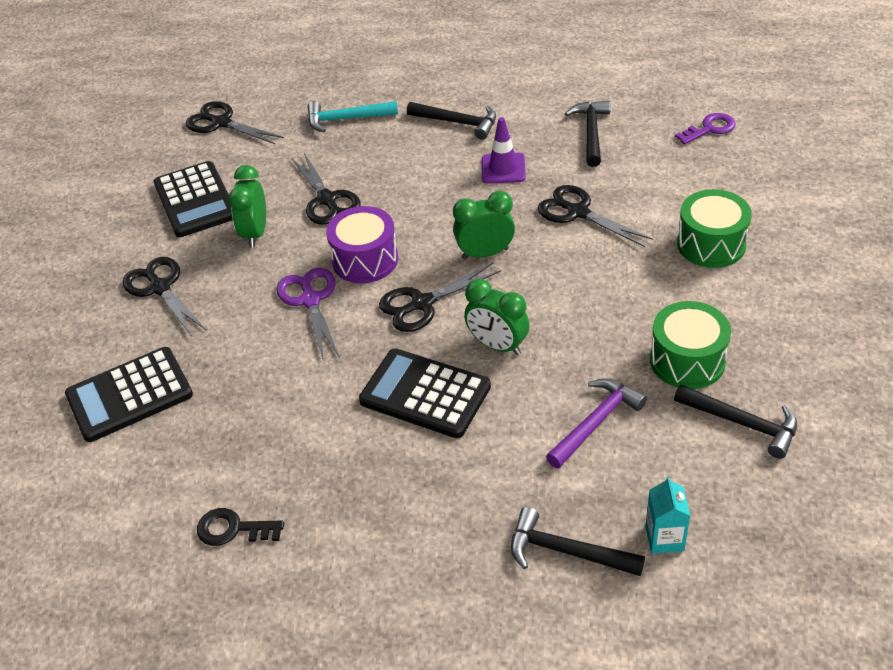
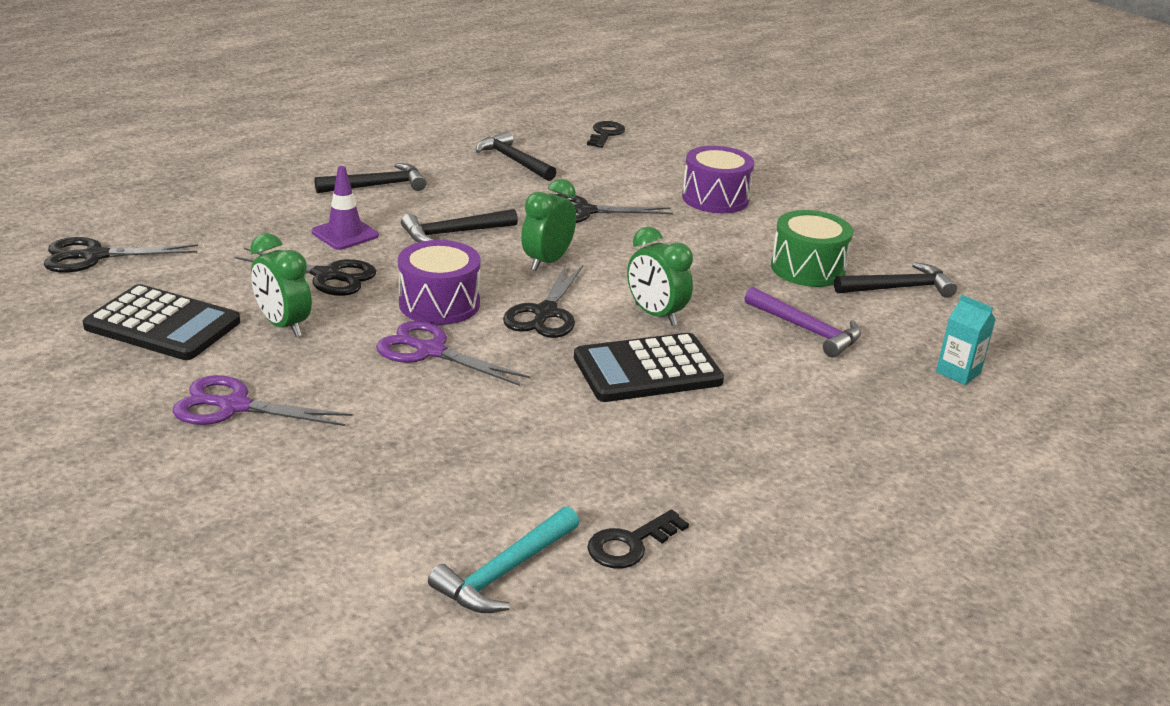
camera: 50 degrees left, 15 degrees down
(129, 395) = (341, 503): black calculator -> none
(160, 288) = (234, 406): black scissors -> purple scissors
(347, 119) = (251, 213): turquoise hammer -> turquoise hammer (505, 572)
(497, 345) = (655, 315): green clock -> green clock turned 60 degrees clockwise
(503, 168) = (472, 203): purple traffic cone -> purple traffic cone (345, 234)
(567, 551) = (913, 413): black hammer -> black hammer (454, 233)
(595, 423) = (806, 330): purple hammer -> purple hammer turned 135 degrees clockwise
(710, 129) = (605, 134): purple key -> black key
(711, 244) = (715, 198): green drum -> purple drum

